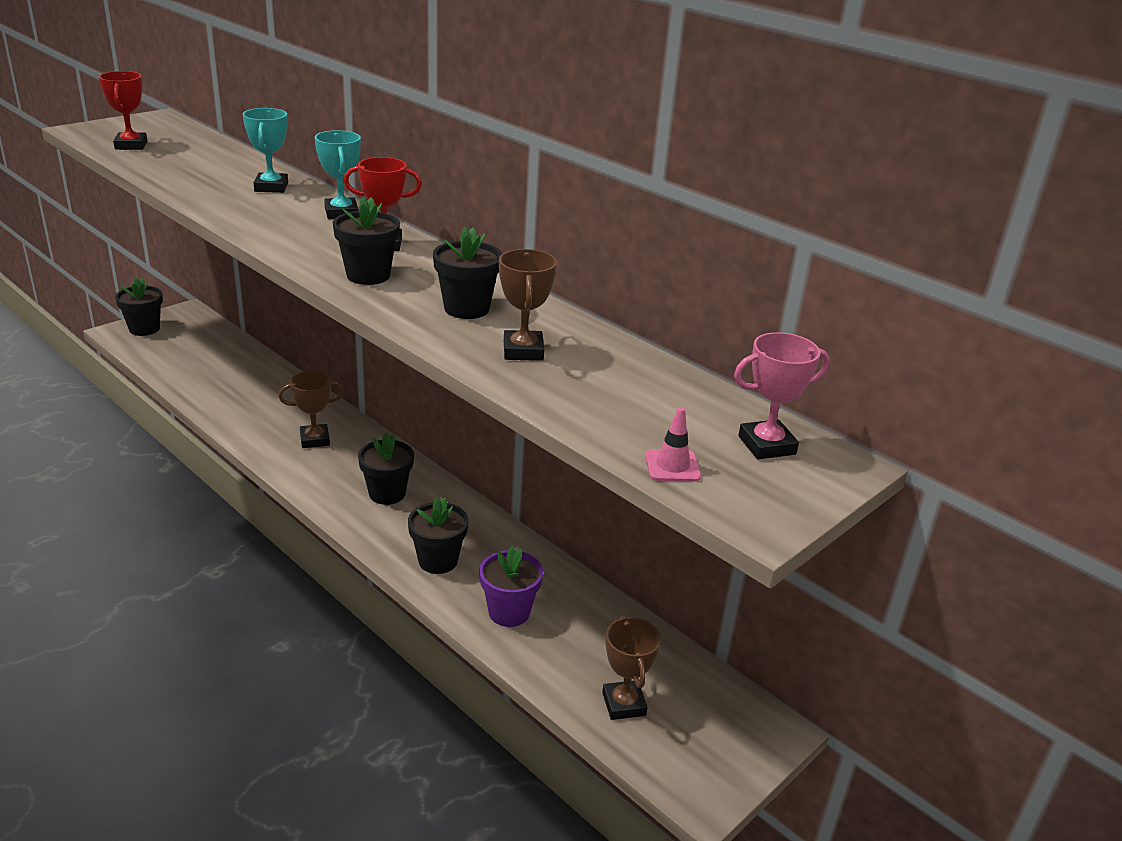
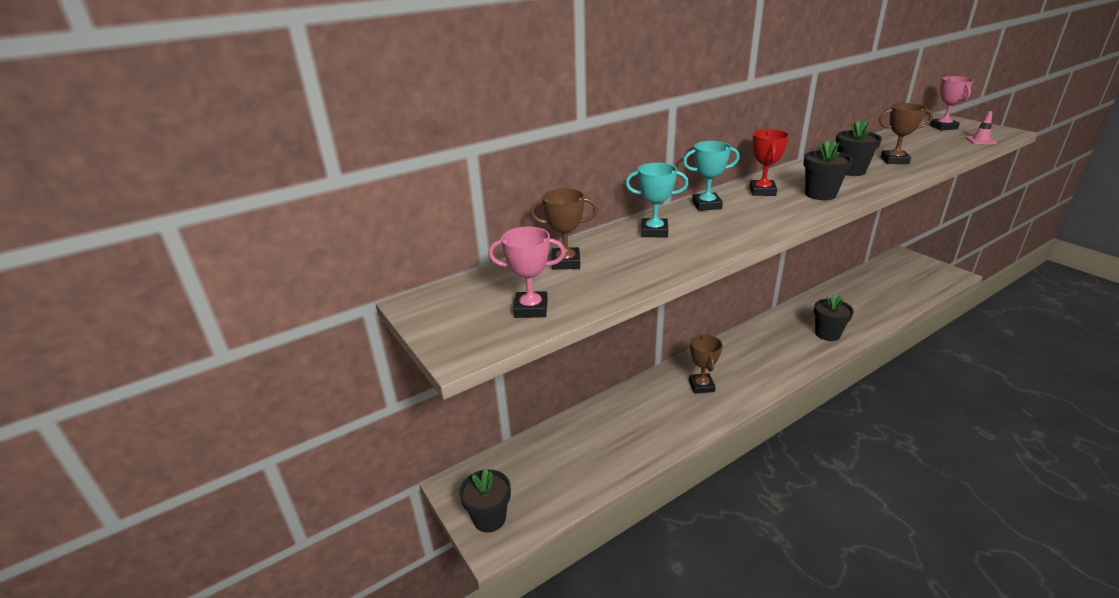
camera: 75 degrees left, 0 degrees up
(131, 145) = (531, 309): red trophy -> pink trophy
(387, 493) = (763, 352): black flower pot -> none
(509, 612) = (862, 313): purple flower pot -> none
(623, 704) = (912, 286): brown trophy -> brown trophy (565, 262)

